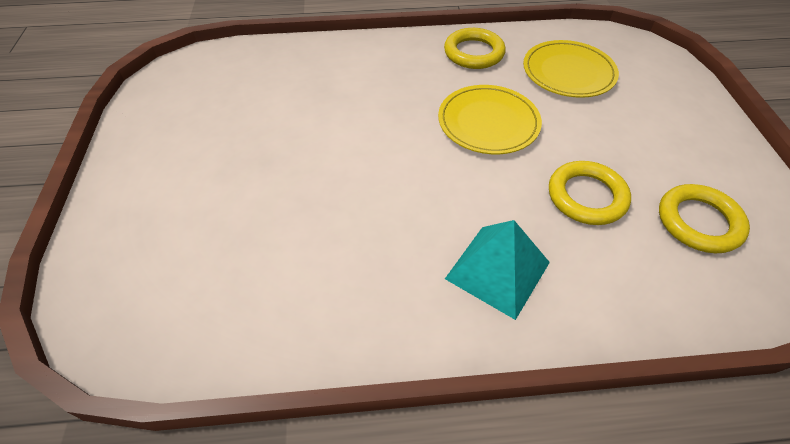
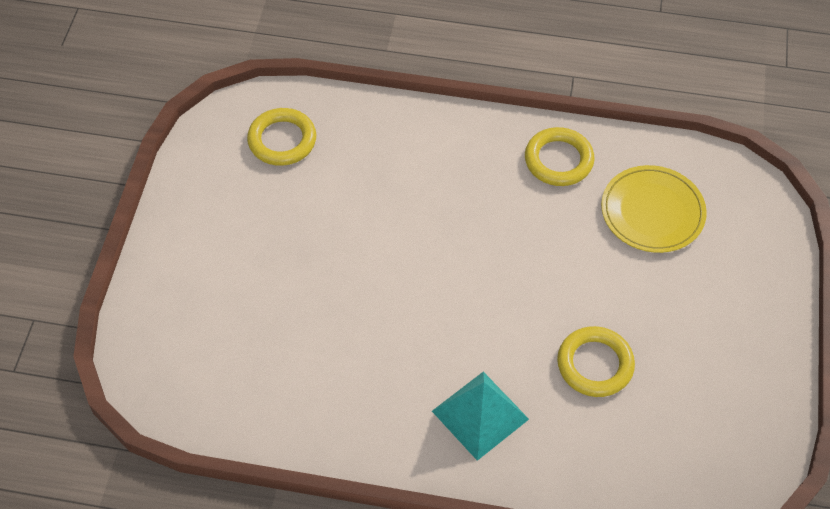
camera: 15 degrees right, 5 degrees up
(488, 123) = (536, 258): yellow plate -> none
(698, 222) = (687, 416): yellow ring -> yellow ring (282, 140)

